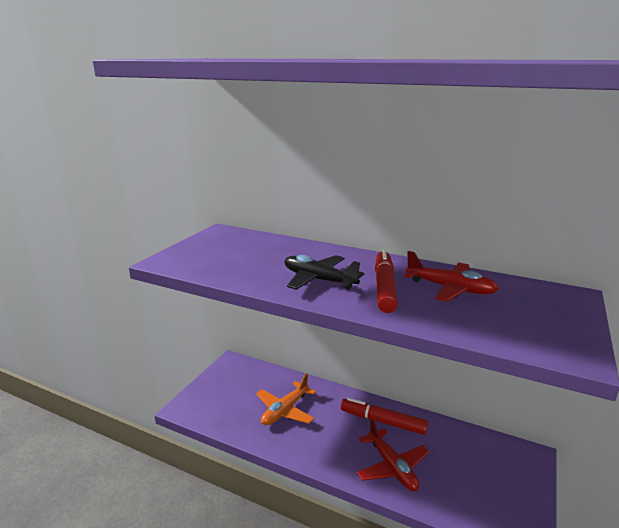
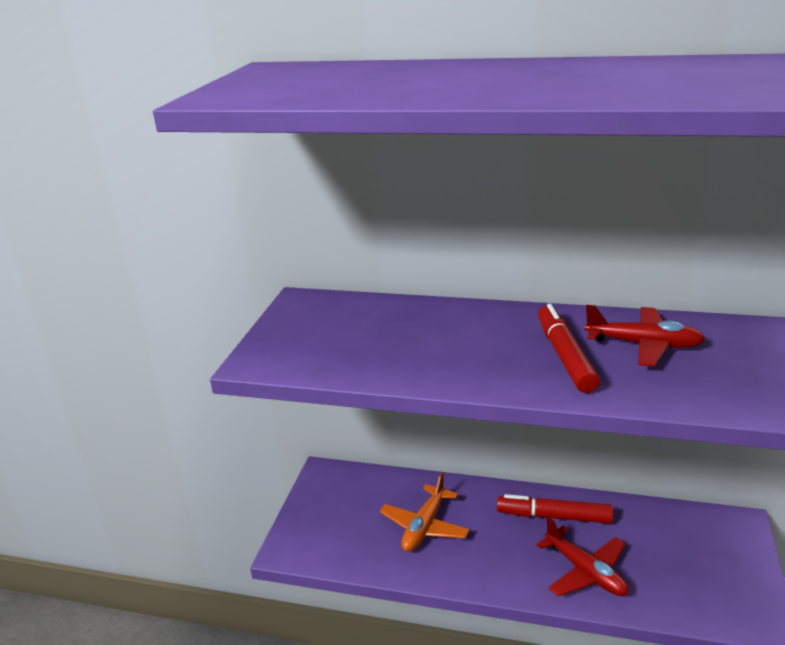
camera: 10 degrees left, 5 degrees up
(318, 280) = (478, 358): black plane -> none

